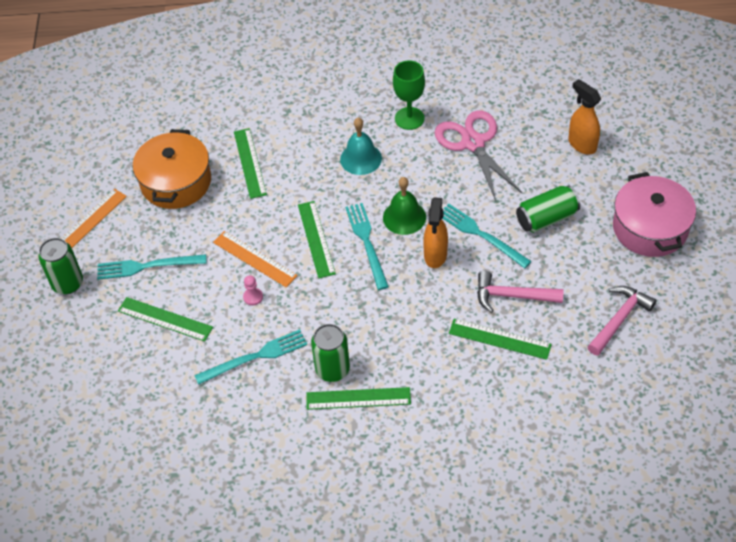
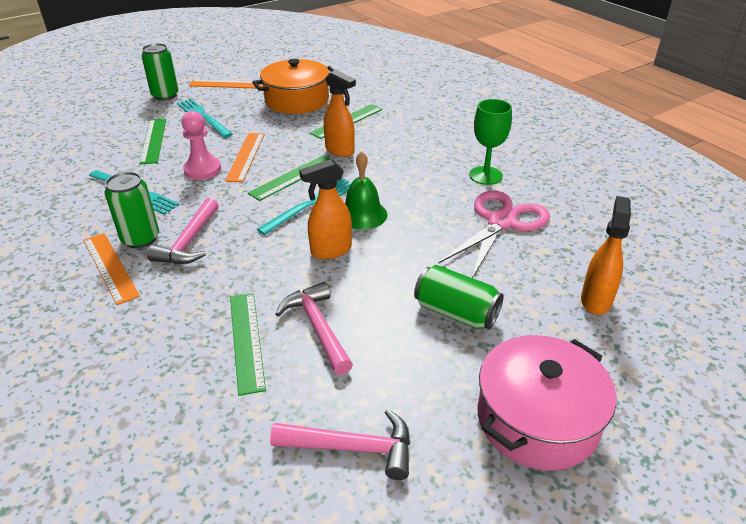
camera: 55 degrees right, 15 degrees down
(253, 297) = (202, 170): pink pawn -> pink pawn, size x1.86
(298, 190) = (340, 150): none -> orange spray bottle
(358, 398) = (110, 267): green ruler -> orange ruler
(360, 338) = (189, 242): none -> pink hammer
(361, 158) = (408, 167): turquoise bell -> none
(481, 234) = (385, 271): turquoise fork -> none

